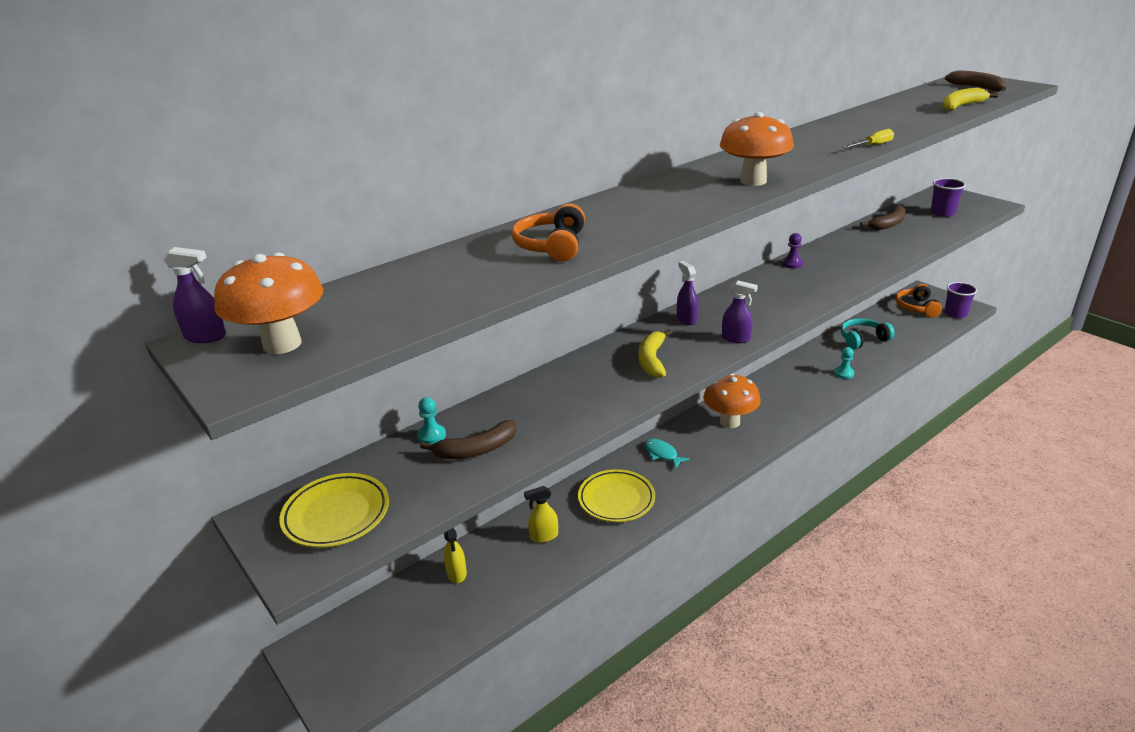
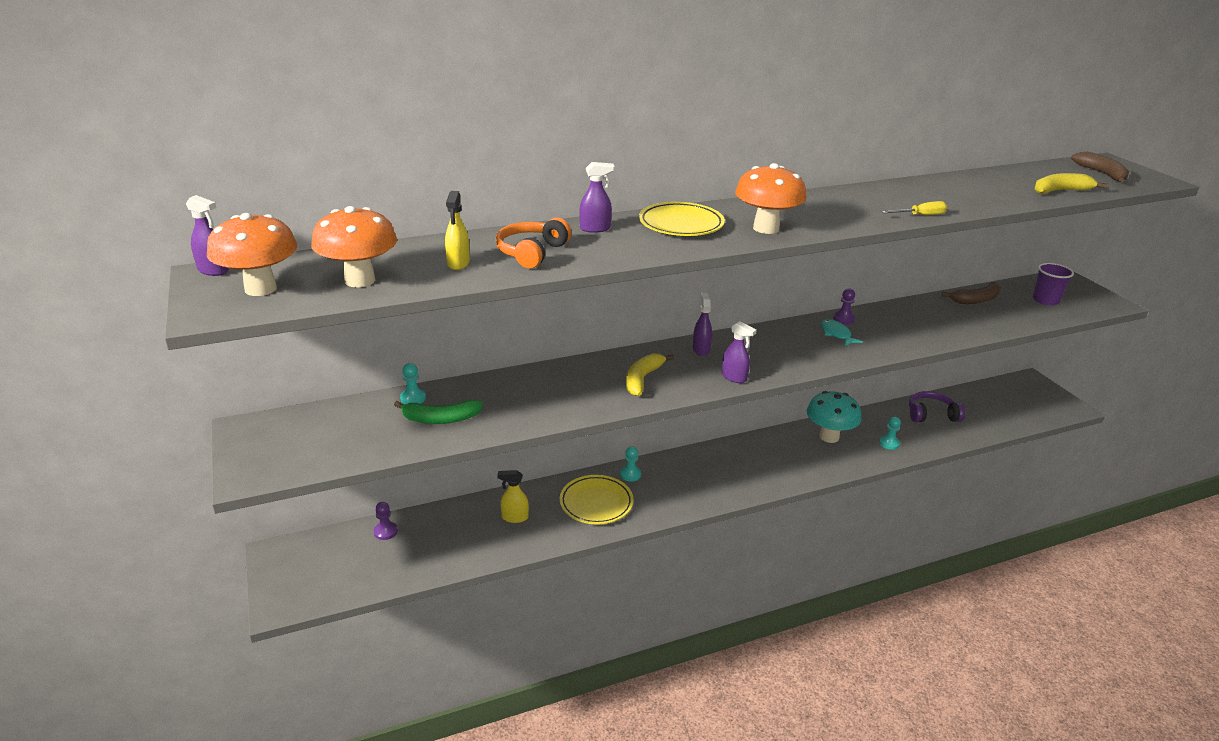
camera: 15 degrees right, 0 degrees up
(336, 514) = (301, 442): yellow plate -> yellow plate (681, 224)
(416, 590) = (385, 531): none -> purple pawn
(456, 573) = (425, 528): yellow spray bottle -> yellow spray bottle (458, 263)
(476, 450) = (440, 419): brown banana -> green banana
(593, 211) = (595, 229): none -> purple spray bottle
(632, 462) = (630, 474): none -> turquoise pawn
(662, 454) = (662, 474): turquoise fish -> turquoise fish (836, 334)
(729, 422) = (744, 461): orange mushroom -> orange mushroom (360, 280)
(790, 380) = (829, 437): none -> turquoise mushroom
(862, 339) = (931, 414): turquoise headphones -> purple headphones
(916, 308) = (1012, 396): orange headphones -> none
(955, 314) = (1052, 412): purple cup -> none

